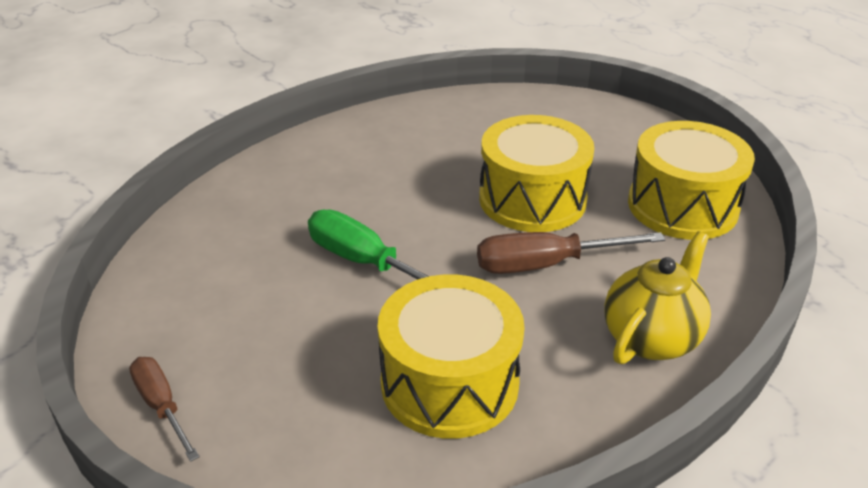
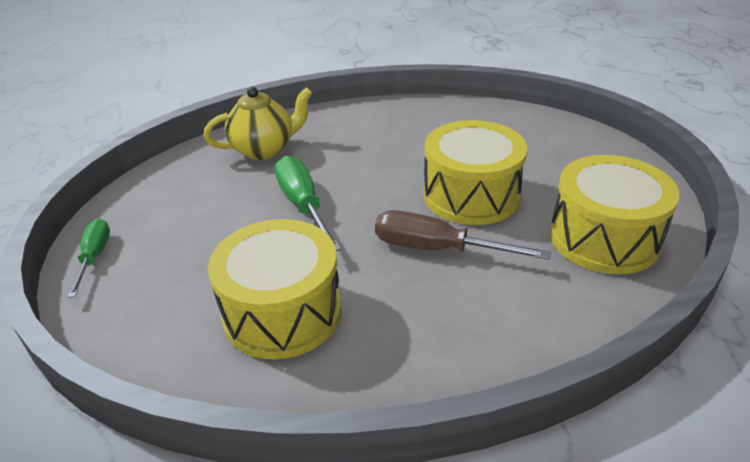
camera: 30 degrees right, 0 degrees up
(161, 406) = (94, 257): brown screwdriver -> green screwdriver
(651, 338) = (476, 339): yellow teapot -> yellow teapot (264, 149)

